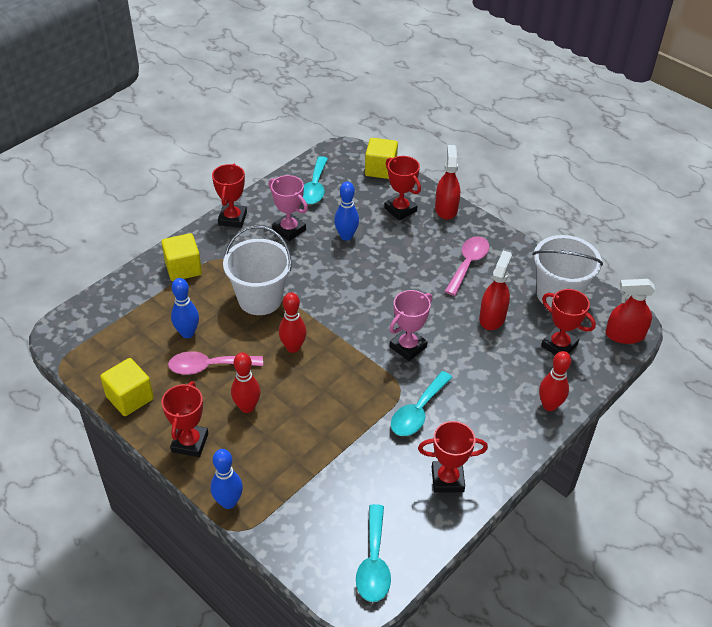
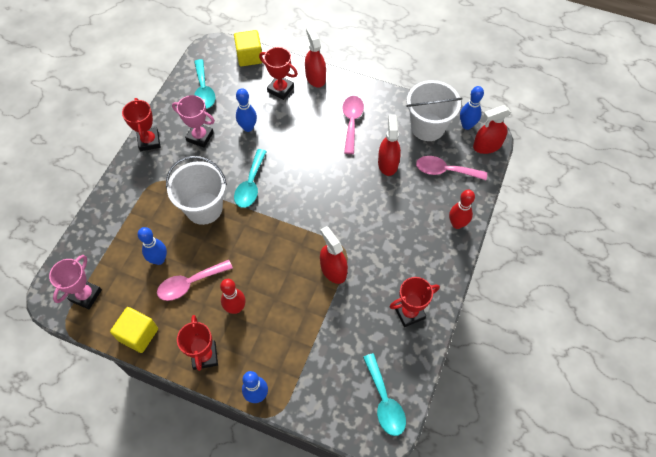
camera: 20 degrees left, 15 degrees up
(183, 268) = (129, 201): yellow cube -> none
(293, 347) = (249, 242): red bowling pin -> none
(376, 405) = (333, 270): none -> red spray bottle
(408, 347) = (336, 211): pink trophy -> pink trophy (86, 295)
(418, 411) = (365, 264): turquoise spoon -> turquoise spoon (250, 185)
(559, 345) = (445, 171): red trophy -> pink spoon
(608, 307) = (467, 125): none -> blue bowling pin

